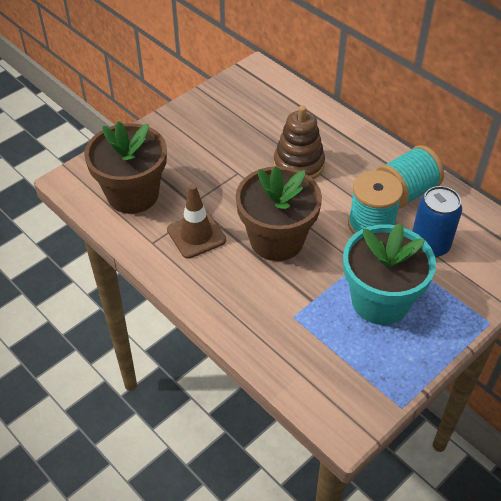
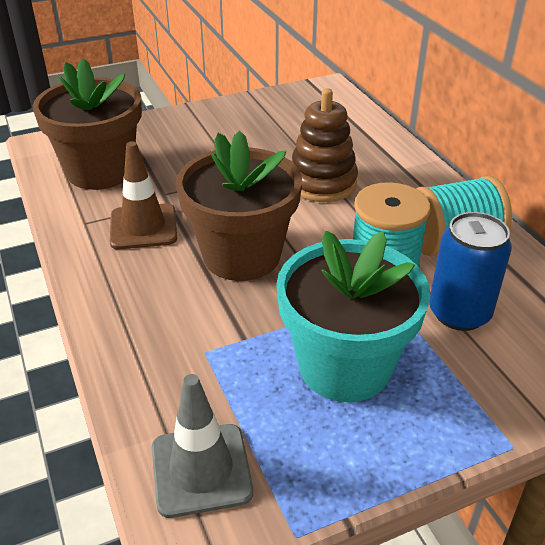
camera: 20 degrees right, 10 degrees down
(333, 389) = (201, 470): none -> grey traffic cone

